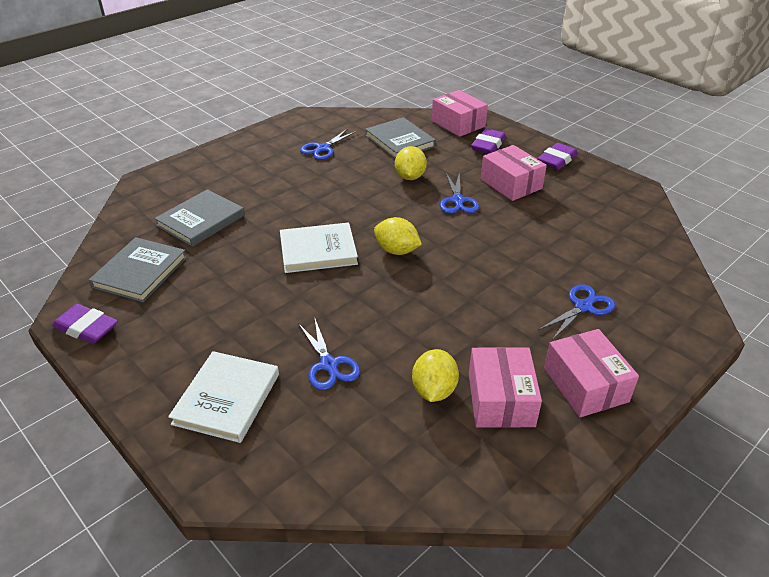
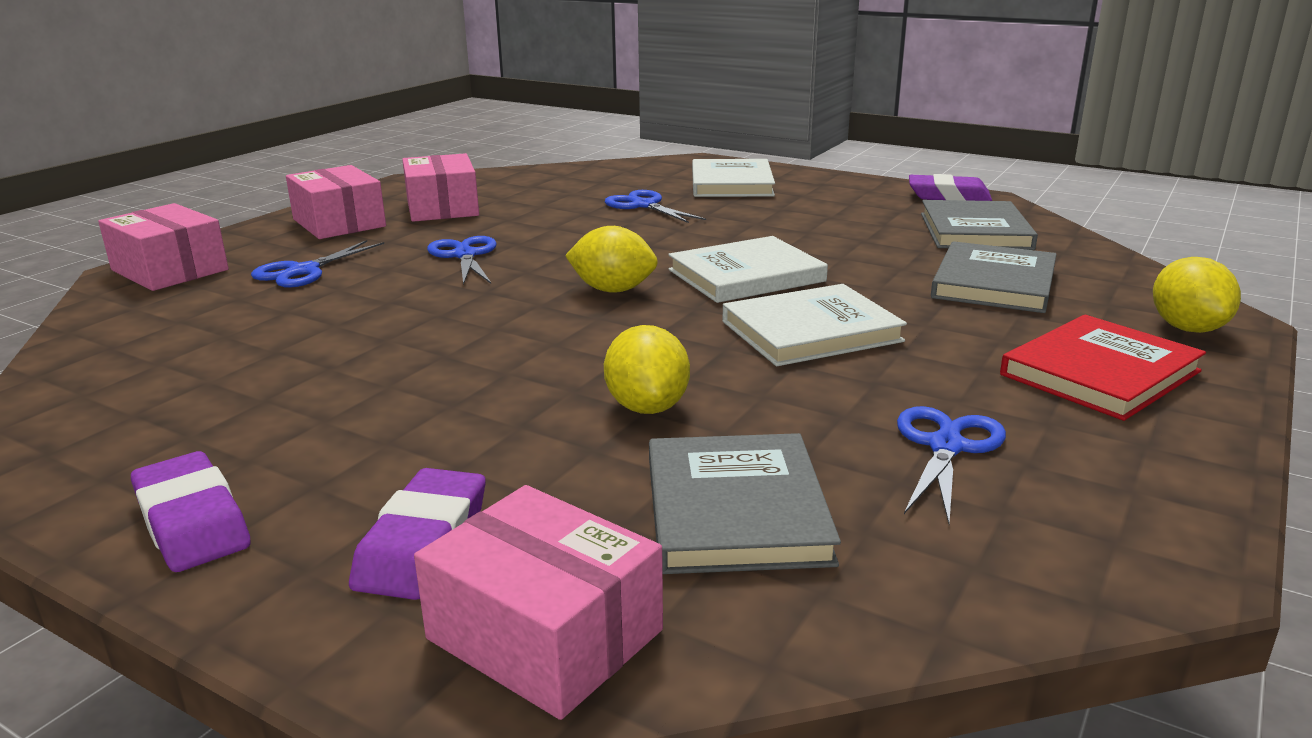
camera: 165 degrees right, 15 degrees down
(236, 165) = (1099, 373): none -> red book
(320, 203) = (811, 331): none -> white book
(400, 141) = (735, 510): grey book -> grey book turned 45 degrees clockwise
(434, 390) = (517, 205): yellow lemon -> yellow lemon (1187, 328)
(458, 201) = (512, 373): blue scissors -> blue scissors (464, 255)
(511, 184) = (371, 427): pink box -> pink box (170, 270)
(557, 160) = (192, 521): purple eraser -> purple eraser turned 60 degrees counterclockwise

